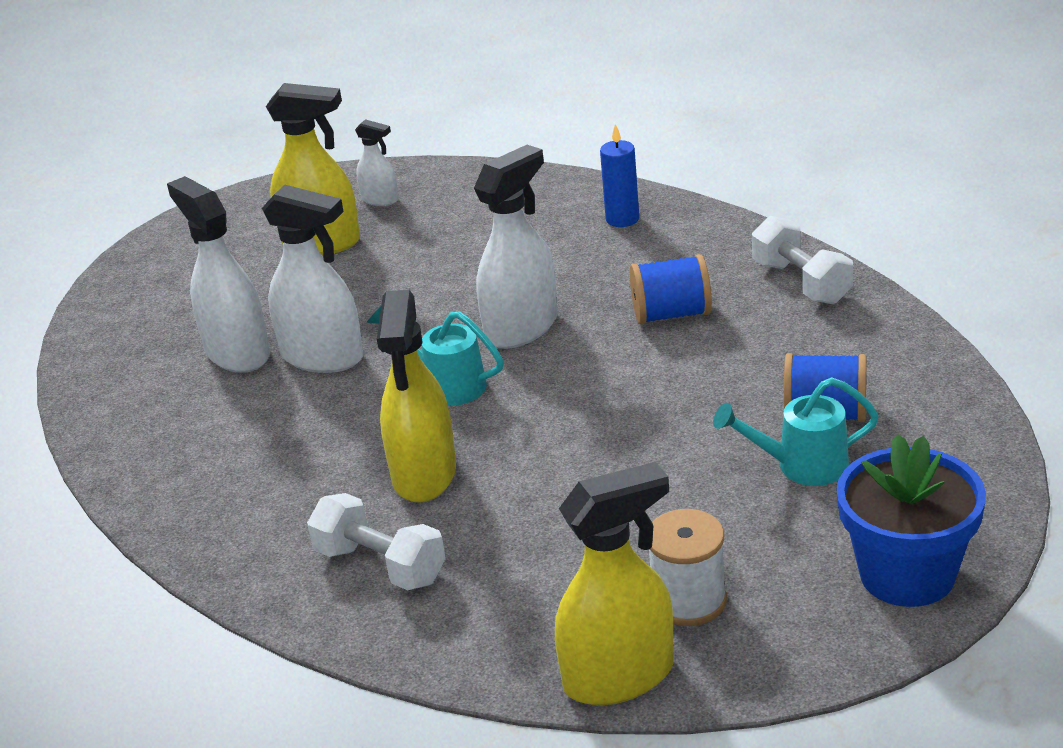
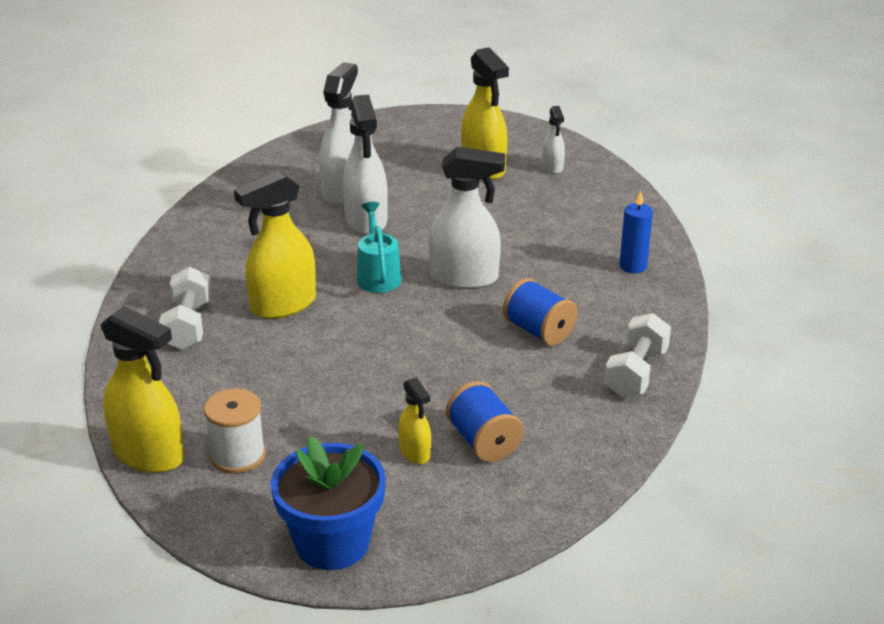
camera: 50 degrees right, 0 degrees up
(802, 466) = (415, 453): turquoise watering can -> yellow spray bottle

